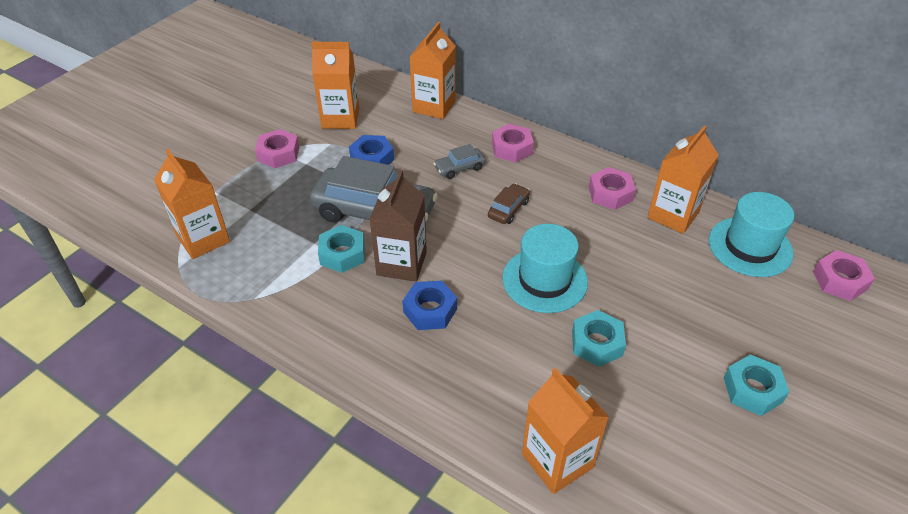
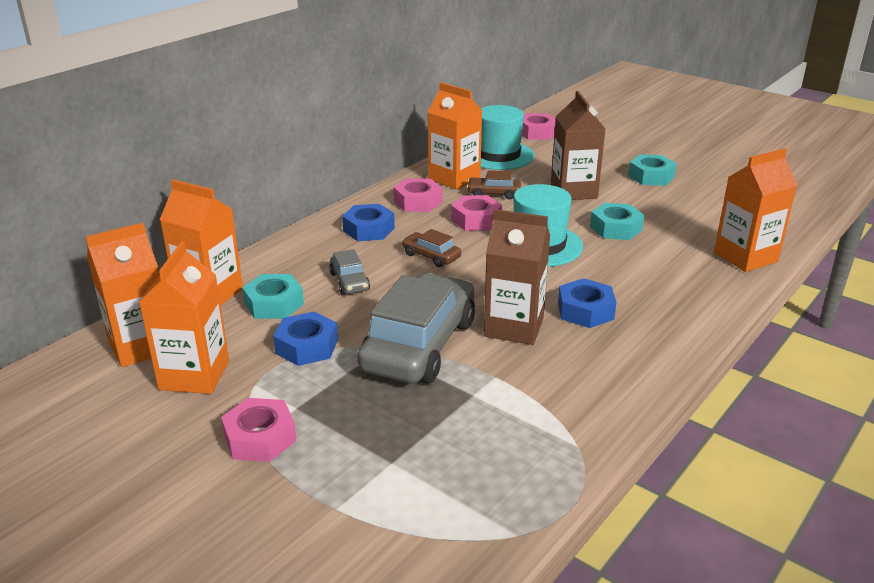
camera: 85 degrees left, 15 degrees down
(203, 239) = (453, 511): orange carton -> orange carton (141, 346)
(342, 254) = (495, 371): turquoise nut -> turquoise nut (274, 304)
(512, 148) = (324, 246): pink nut -> pink nut (476, 220)
(547, 169) = (369, 229): none -> blue nut
(647, 245) = (493, 194): none -> brown car
(678, 310) = (573, 191): none -> brown carton

